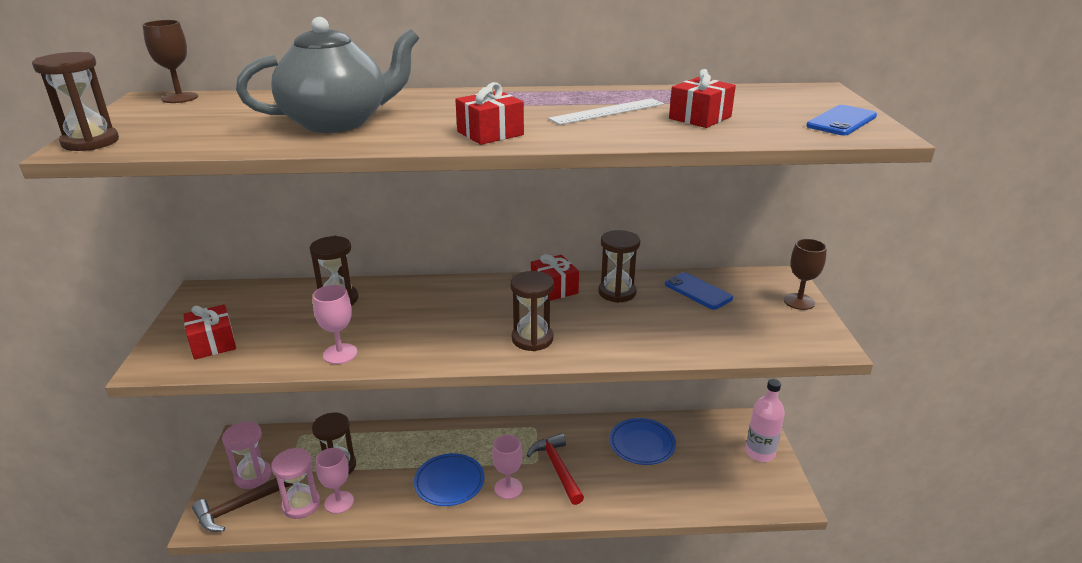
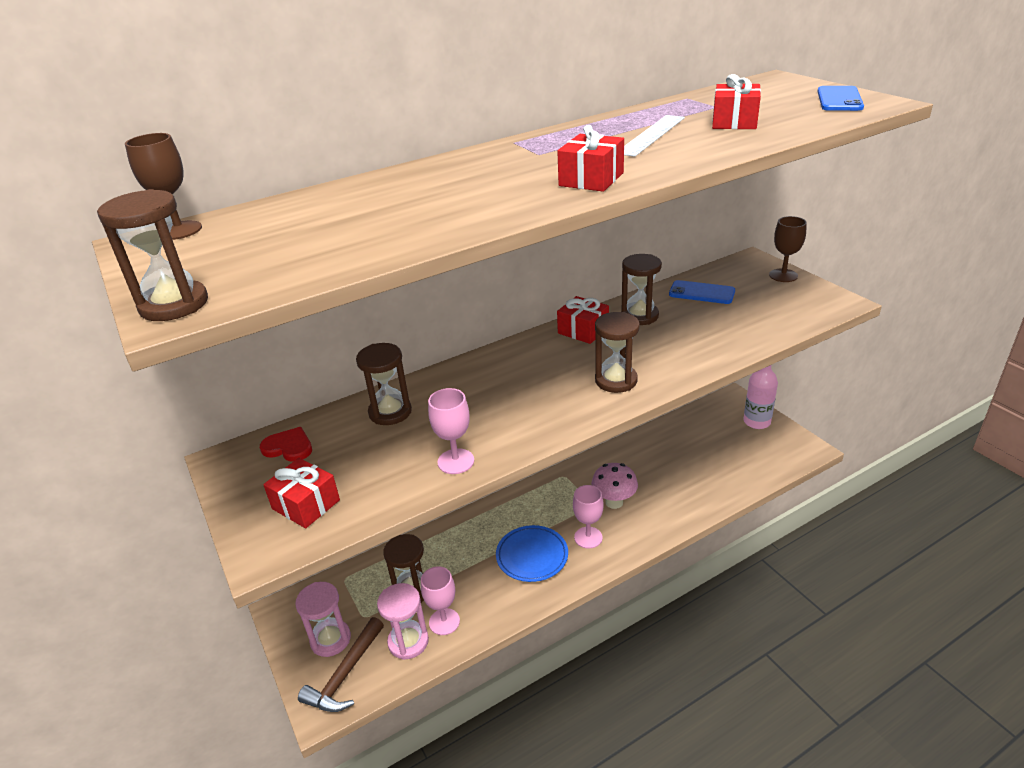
camera: 25 degrees left, 5 degrees up
(248, 299) = (288, 447): none -> red heart
(338, 122) = (422, 208): grey teapot -> none
(557, 468) = (614, 502): red hammer -> pink mushroom
(642, 444) = (664, 452): blue plate -> none

